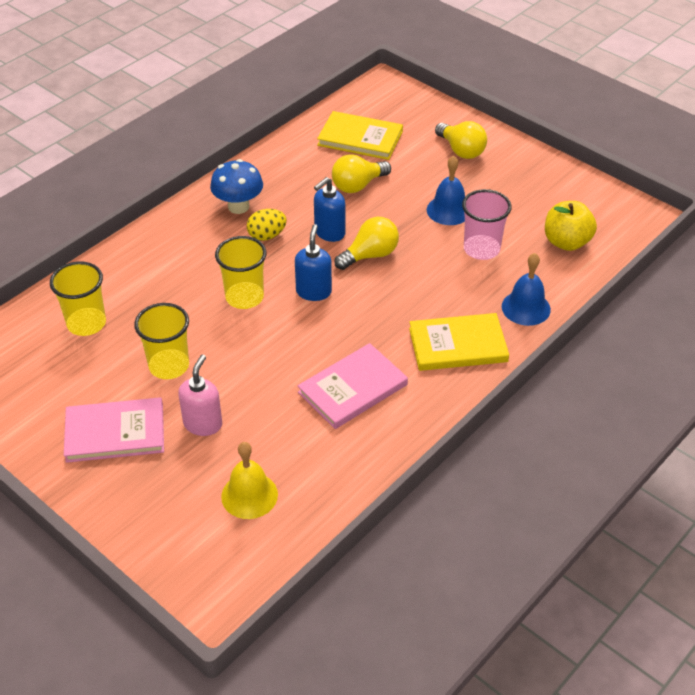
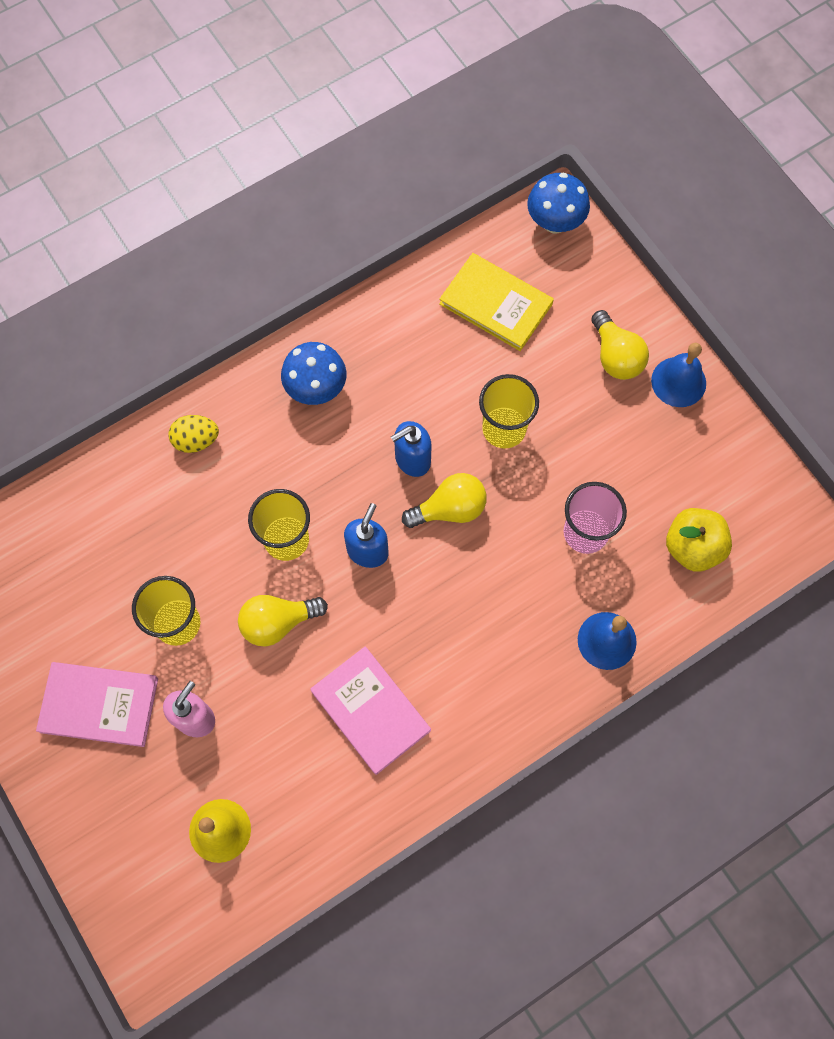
camera: 15 degrees right, 25 degrees up
(86, 323) = (101, 535): yellow cup -> yellow cup (504, 429)
(267, 236) = (337, 446): yellow egg -> yellow egg (196, 440)
(352, 388) = (370, 710): pink book -> pink book turned 75 degrees clockwise
(357, 185) = (469, 387): yellow light bulb -> yellow light bulb (278, 622)
(386, 90) = (555, 222): none -> blue mushroom
(449, 210) = (567, 457): blue bell -> blue bell (678, 382)
(458, 345) = (508, 677): yellow book -> none

